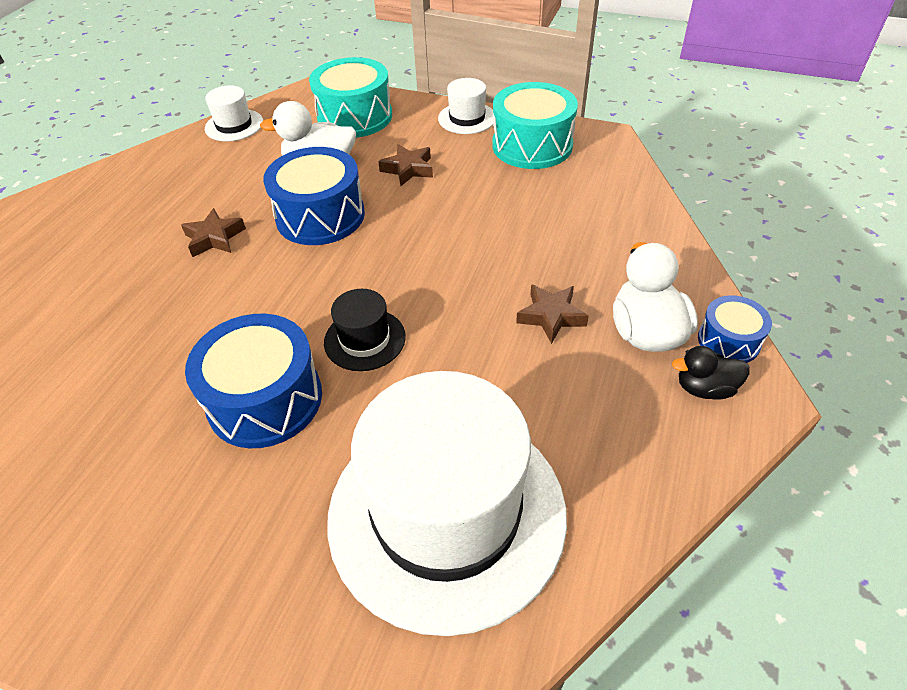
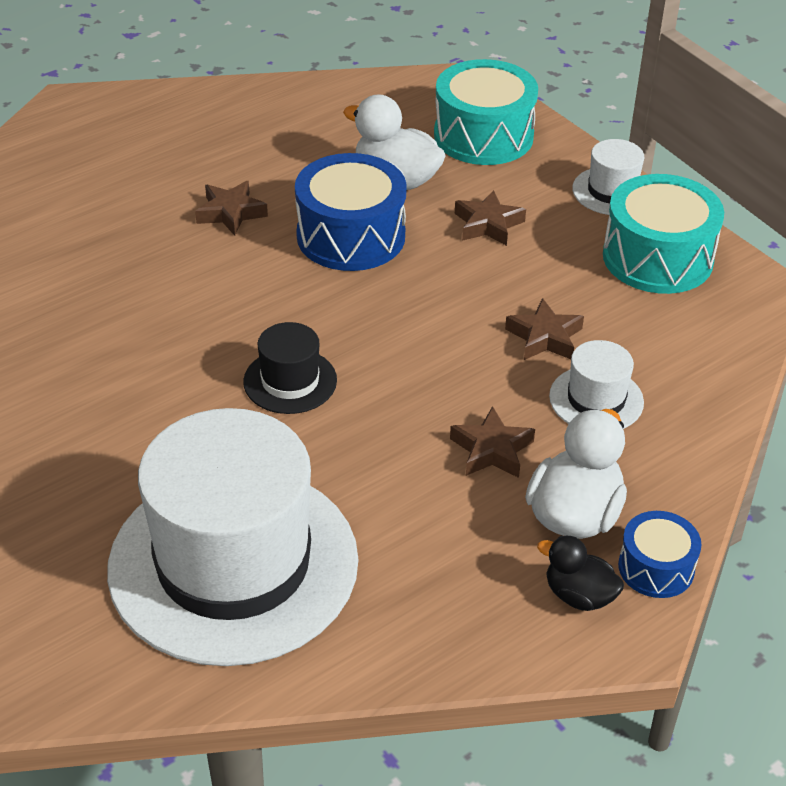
camera: 30 degrees right, 5 degrees down
(234, 125) = (345, 92): white hat -> white hat (596, 399)
(265, 399) = (160, 390): blue drum -> none
(512, 224) = (544, 337): none -> brown star

